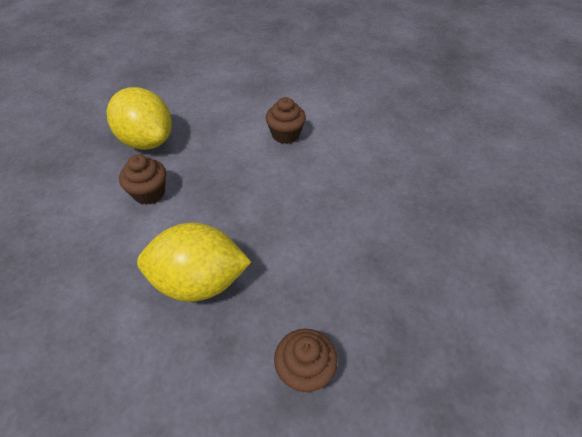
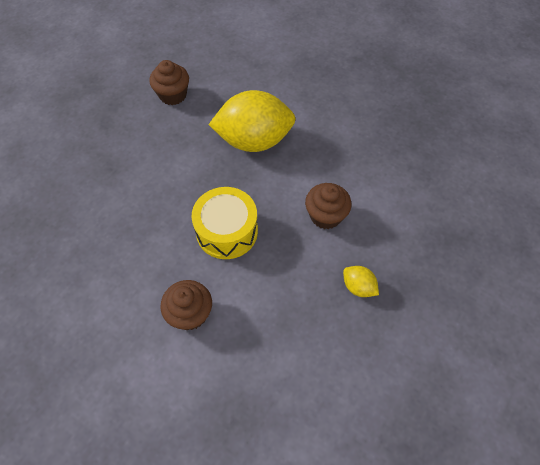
camera: 175 degrees right, 10 degrees up
(147, 141) = (358, 287): yellow lemon -> yellow lemon, size x0.43
(248, 187) = (227, 231): none -> yellow drum

